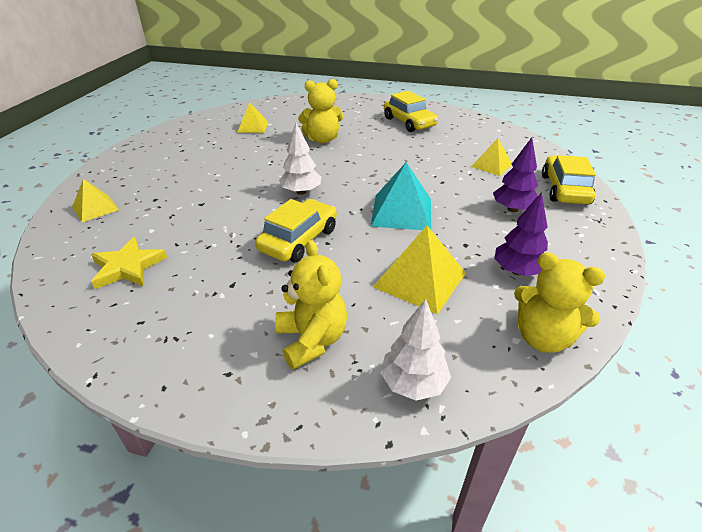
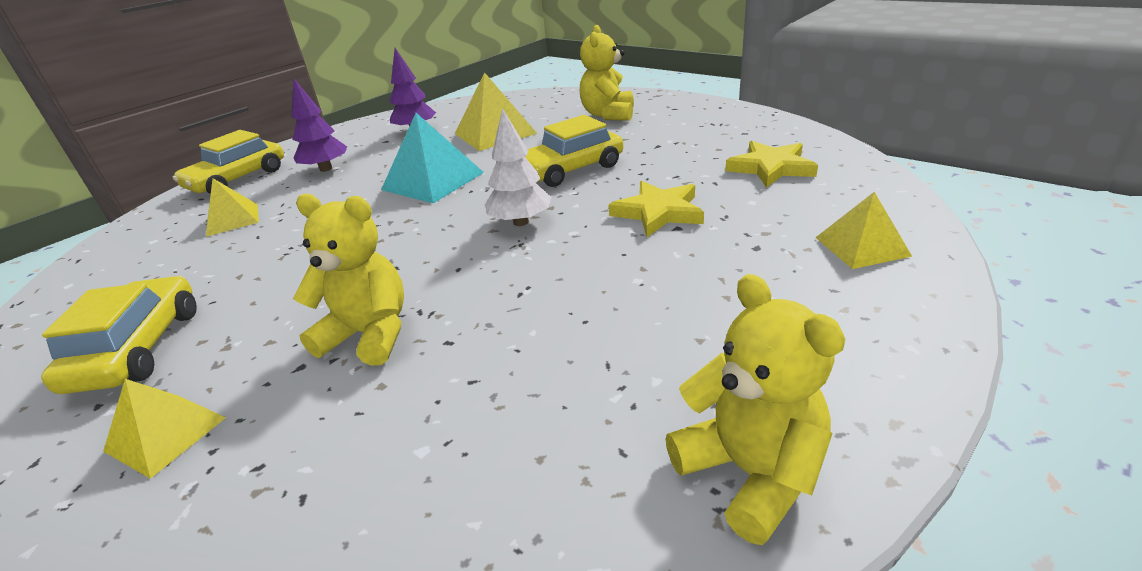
camera: 150 degrees left, 5 degrees down
(215, 211) = (658, 212): none -> yellow star
(253, 127) = (479, 444): yellow pyramid -> yellow pyramid (165, 434)
(413, 383) = (561, 98): white tree -> none
(542, 337) = (462, 105): yellow teddy bear -> yellow teddy bear (750, 472)

